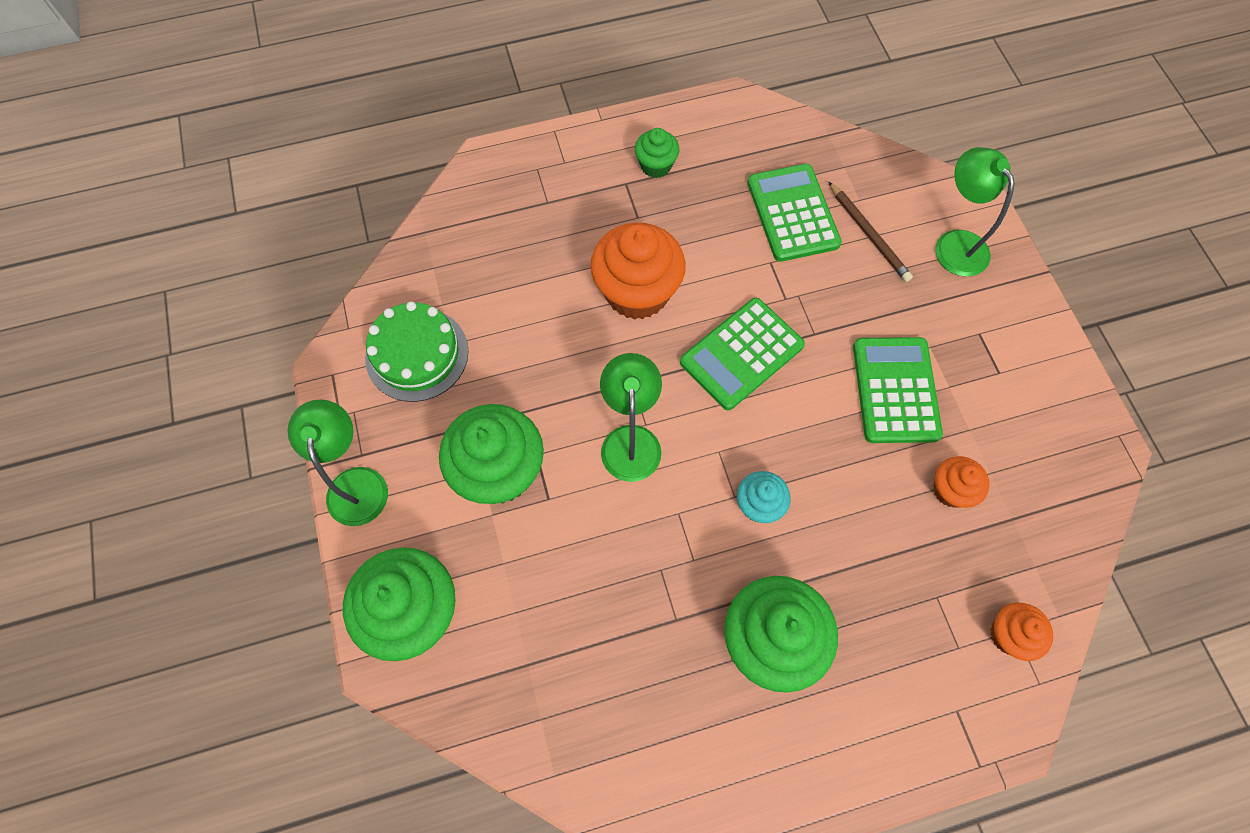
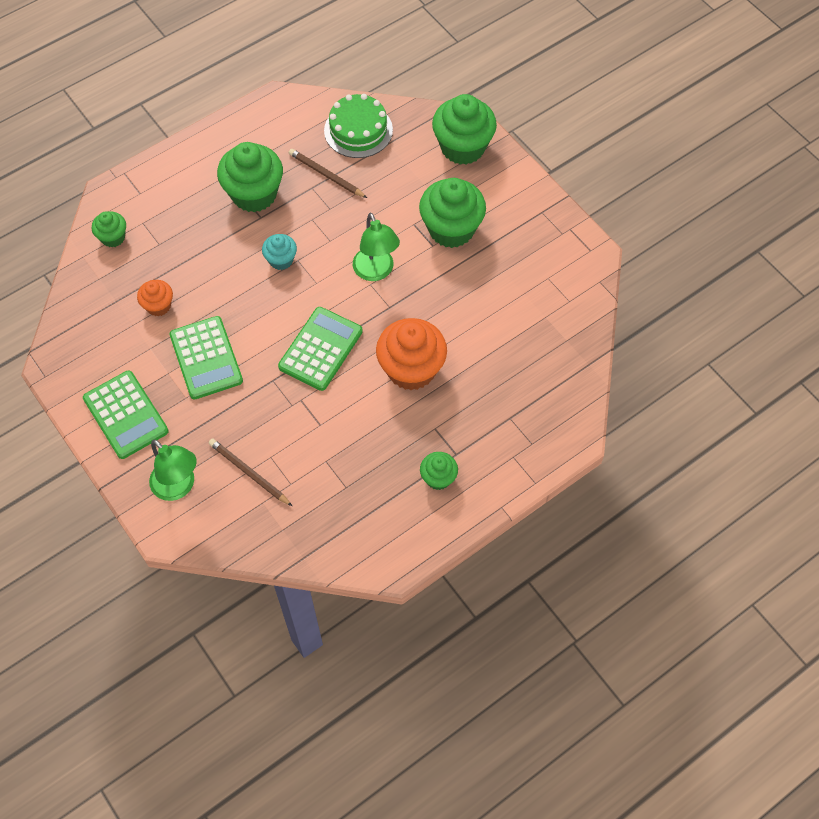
camera: 160 degrees right, 5 degrees down
(356, 483) = (535, 196): green lamp -> none
(417, 354) = (542, 279): green cake -> green cake (358, 130)
(646, 636) = (326, 175): none -> brown pencil
(792, 213) = (314, 471): green calculator -> green calculator (126, 415)
(1009, 635) = (113, 237): orange cupcake -> green cupcake

